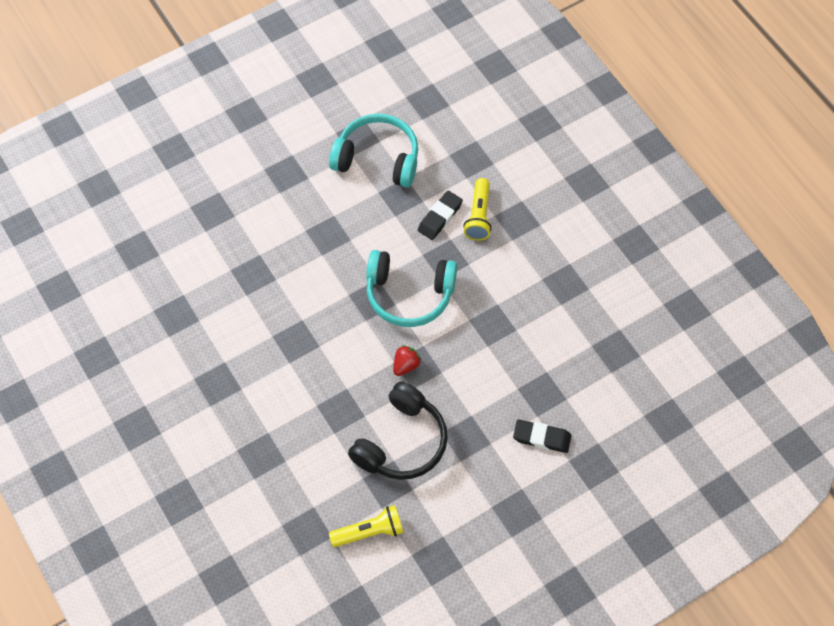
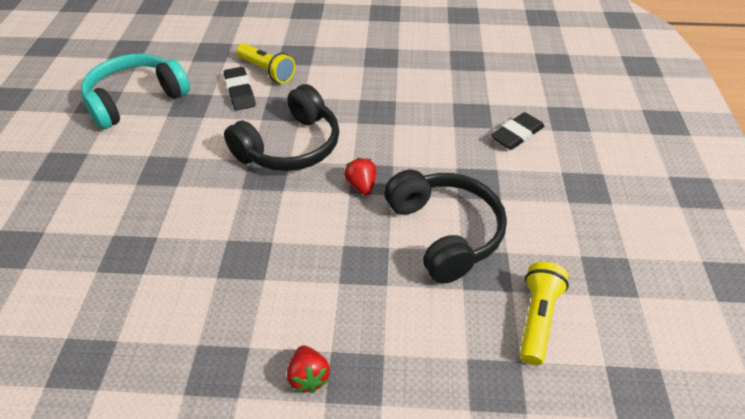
camera: 55 degrees left, 15 degrees down
(245, 432) = (308, 377): none -> red strawberry
(409, 294) = (290, 146): turquoise headphones -> black headphones

